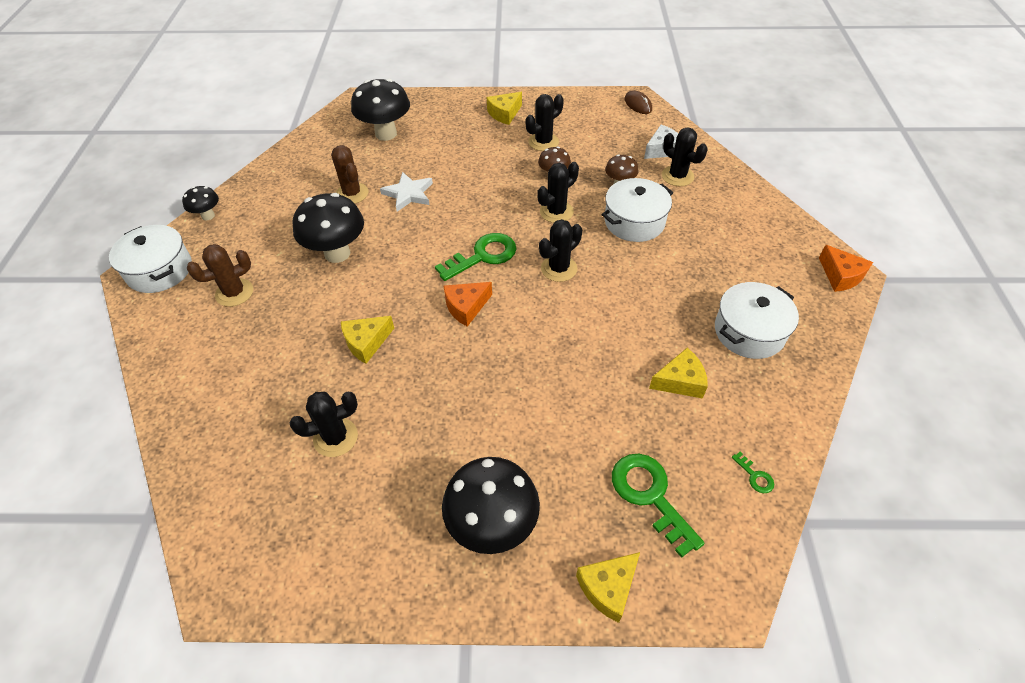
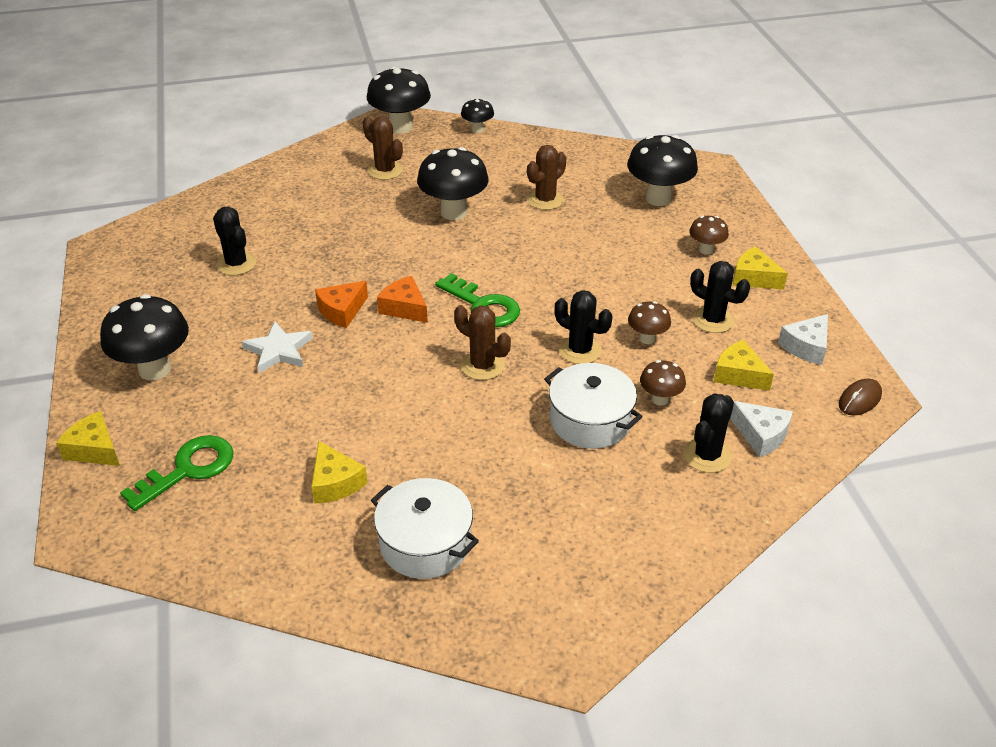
camera: 75 degrees right, 10 degrees down
(159, 270) = (400, 127): white pot -> black mushroom
(366, 343) = (343, 256): yellow cheese -> yellow cheese (738, 375)
(408, 194) = (562, 236): white star -> white star (278, 350)
(463, 126) = (706, 250): none -> brown mushroom
(559, 268) = (482, 365): black cactus -> brown cactus
(584, 111) = (806, 347): none -> white cheese
(755, 476) = (215, 552): green key -> none
(841, 276) = (561, 648): orange cheese -> orange cheese (342, 311)

